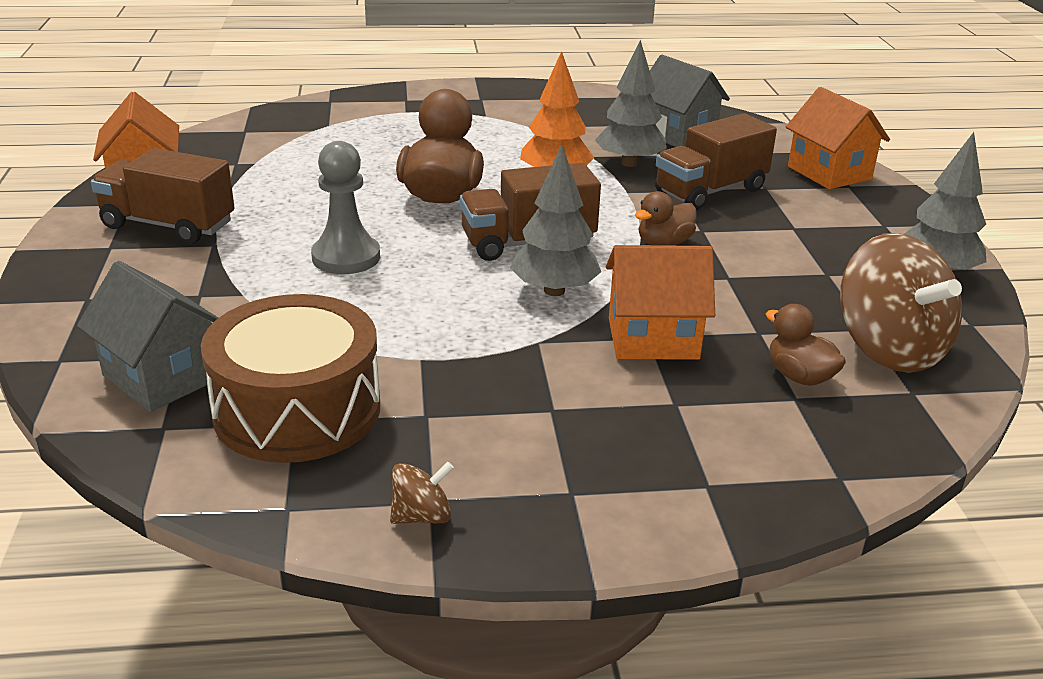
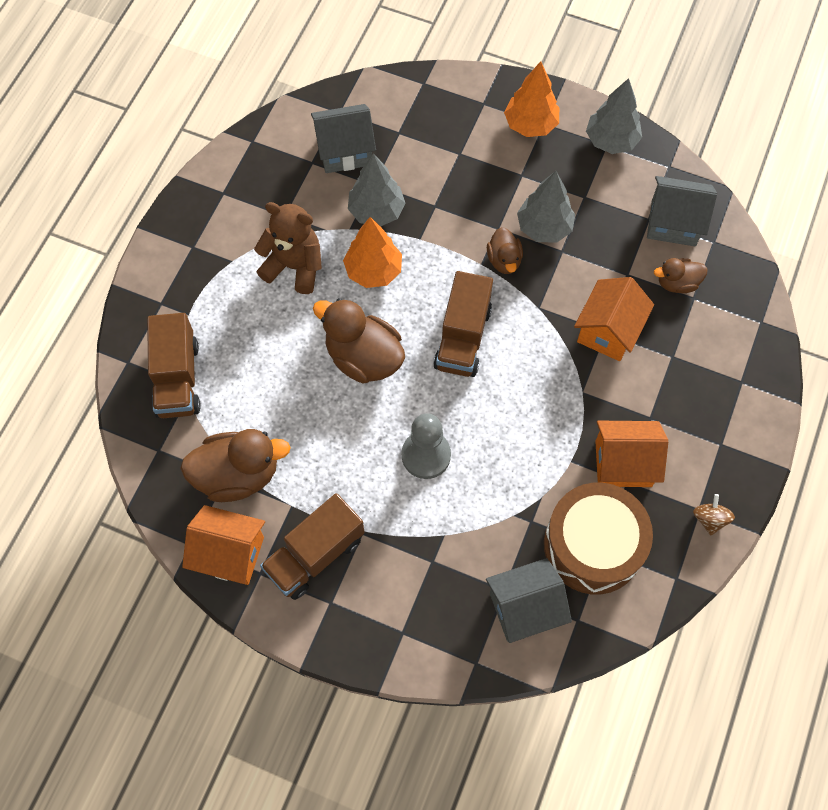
camera: 60 degrees left, 35 degrees up
(243, 168) = (238, 475): none -> brown duck
(513, 141) = (294, 266): none -> brown teddy bear
(554, 291) = (530, 354): grey tree -> grey tree (544, 227)
(710, 191) = (447, 189): brown truck -> brown truck (177, 378)
(829, 173) = (459, 101): orange house -> orange house (623, 463)
(868, 217) = (530, 124): none -> orange tree
(889, 349) = (673, 223): brown spinning top -> grey house

